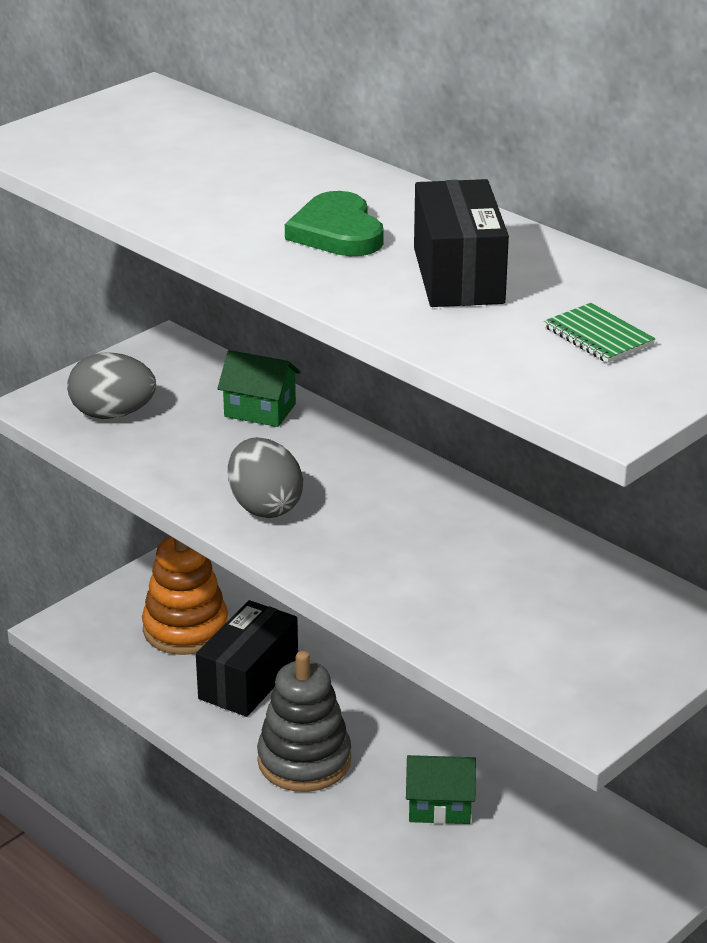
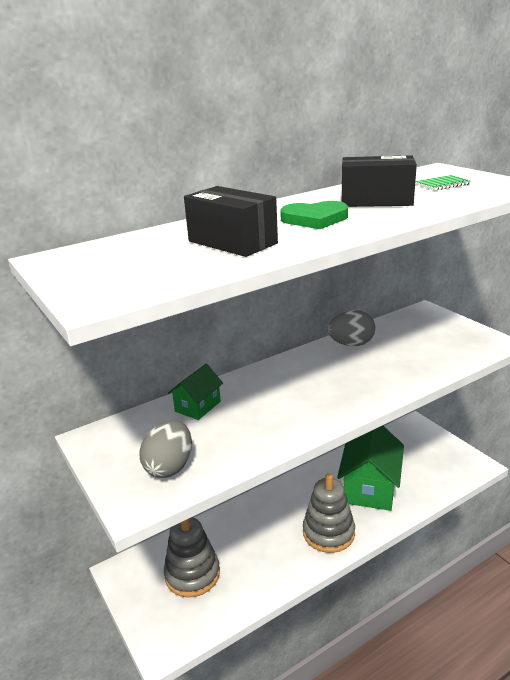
camera: 75 degrees left, 5 degrees down
(185, 629) = (192, 574): orange stacking toy -> grey stacking toy
(249, 680) = (252, 549): black box -> black box (232, 242)
(264, 506) = (306, 412): grey egg -> grey egg (351, 344)
(439, 806) = (370, 487): green house -> green house, size x1.90

